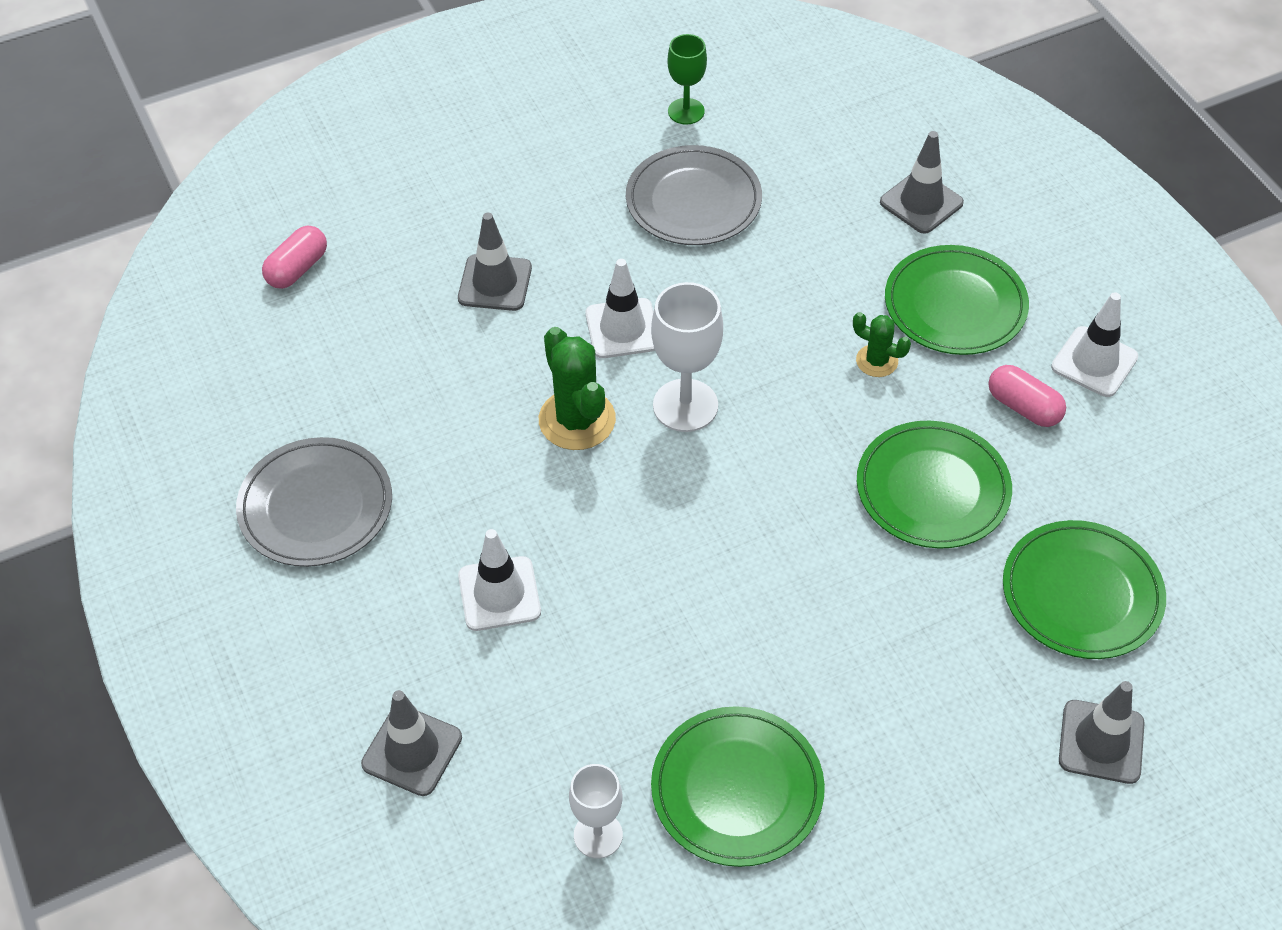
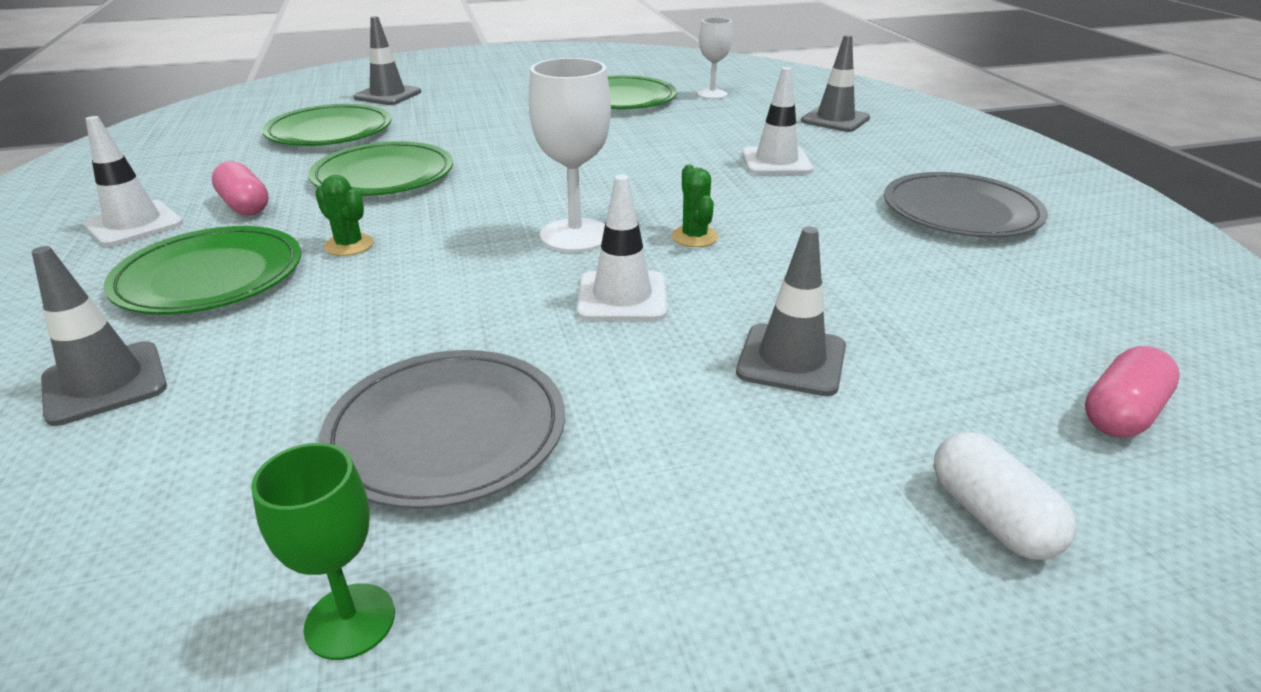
camera: 170 degrees left, 20 degrees down
(400, 193) = (991, 517): none -> white capsule
(577, 420) = (694, 237): green cactus -> green cactus, size x0.56

